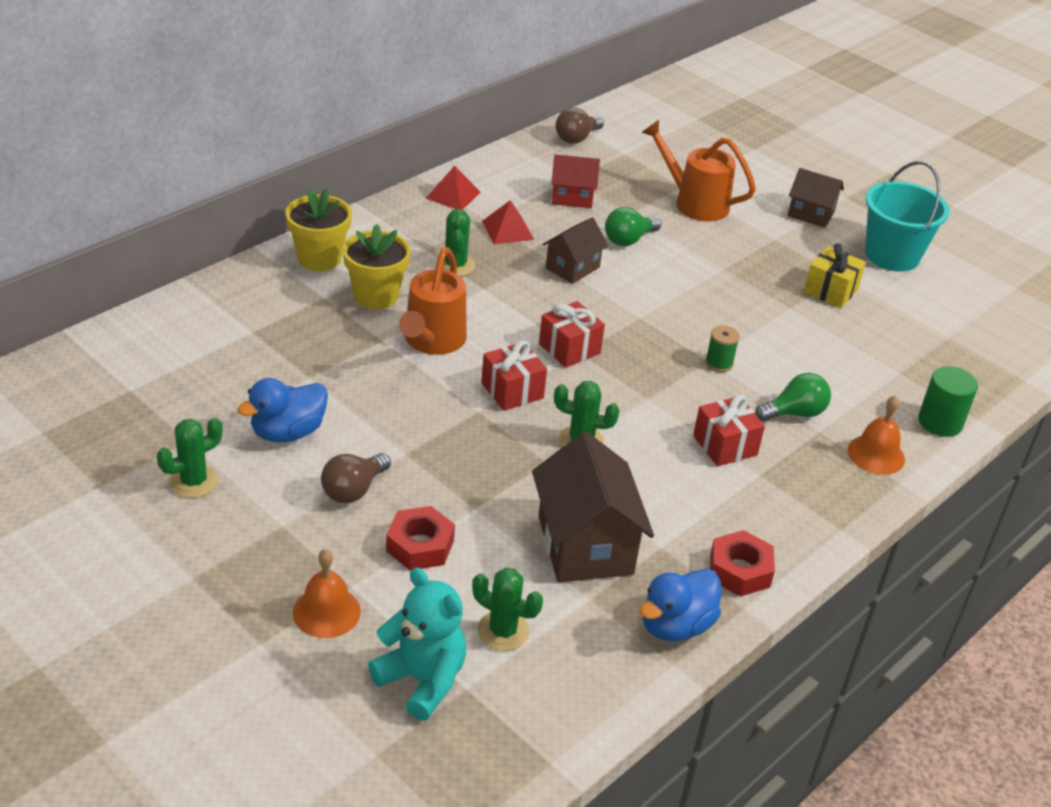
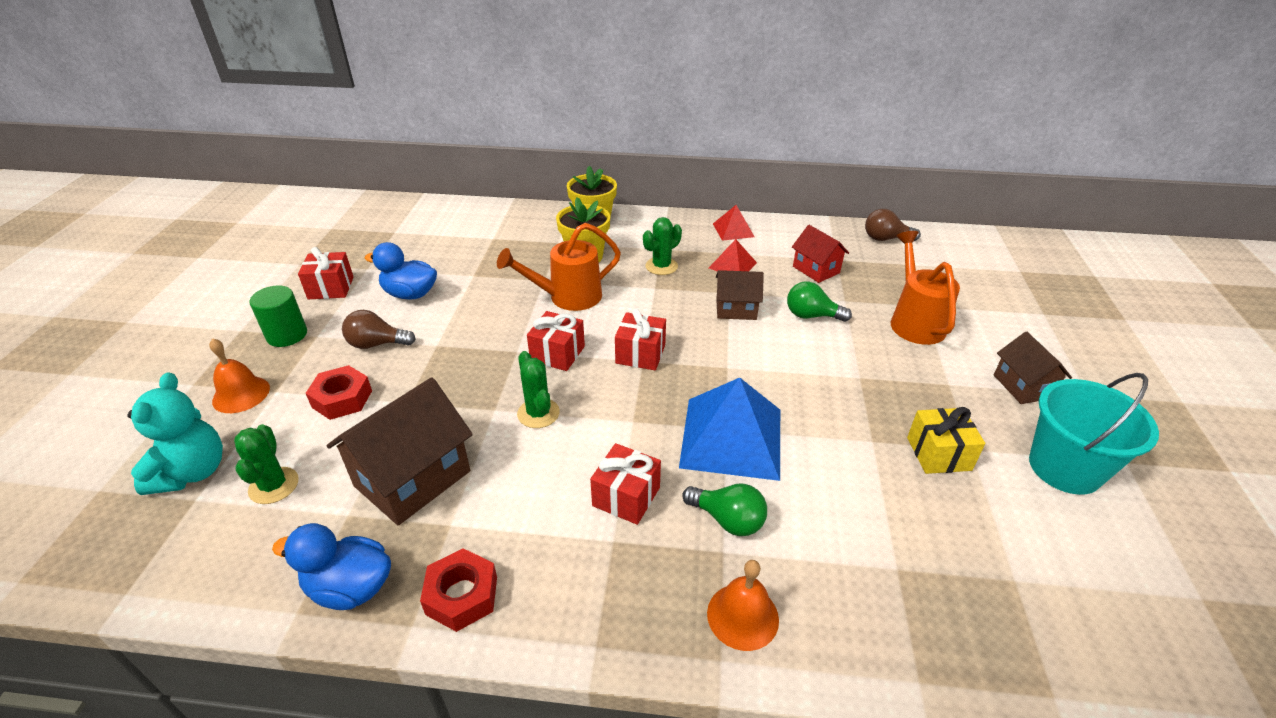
camera: 55 degrees right, 0 degrees up
(193, 481) = (331, 288): green cactus -> red gift
(719, 363) = (731, 437): green spool -> blue pyramid
(940, 422) = (865, 647): green cylinder -> green cylinder (287, 335)

